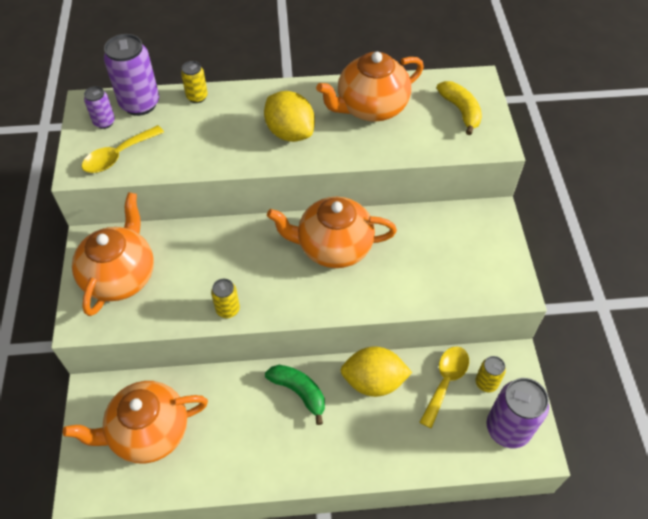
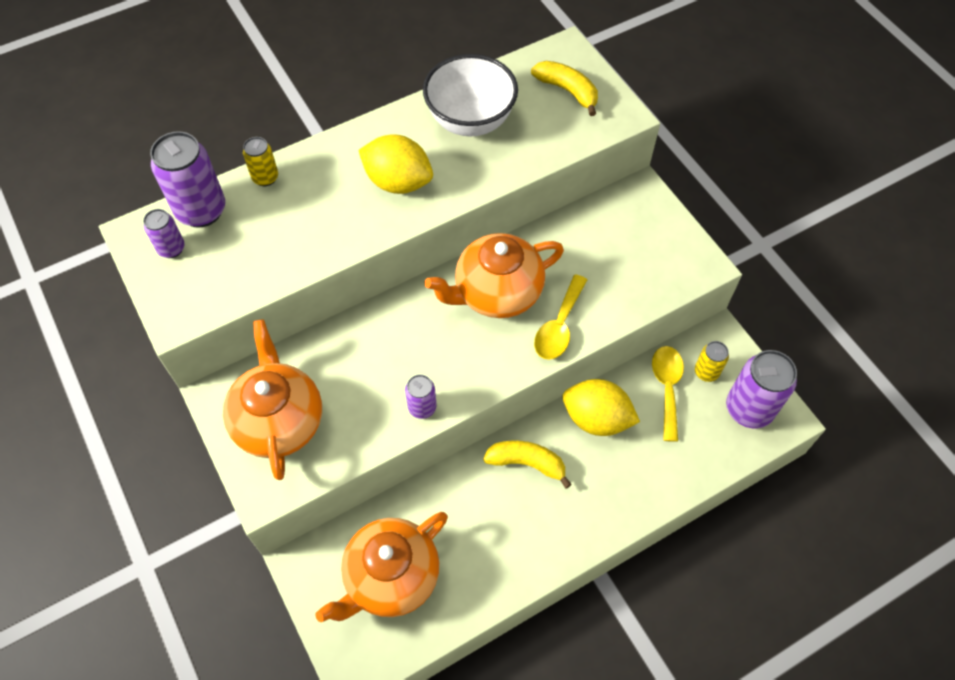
camera: 25 degrees left, 5 degrees up
(118, 156) = (214, 283): yellow spoon -> yellow spoon (559, 326)
(228, 309) = (422, 407): yellow can -> purple can
(299, 392) = (527, 463): green banana -> yellow banana
(370, 108) = (470, 121): orange teapot -> white bowl
(373, 381) = (596, 418): yellow lemon -> yellow lemon turned 45 degrees clockwise

